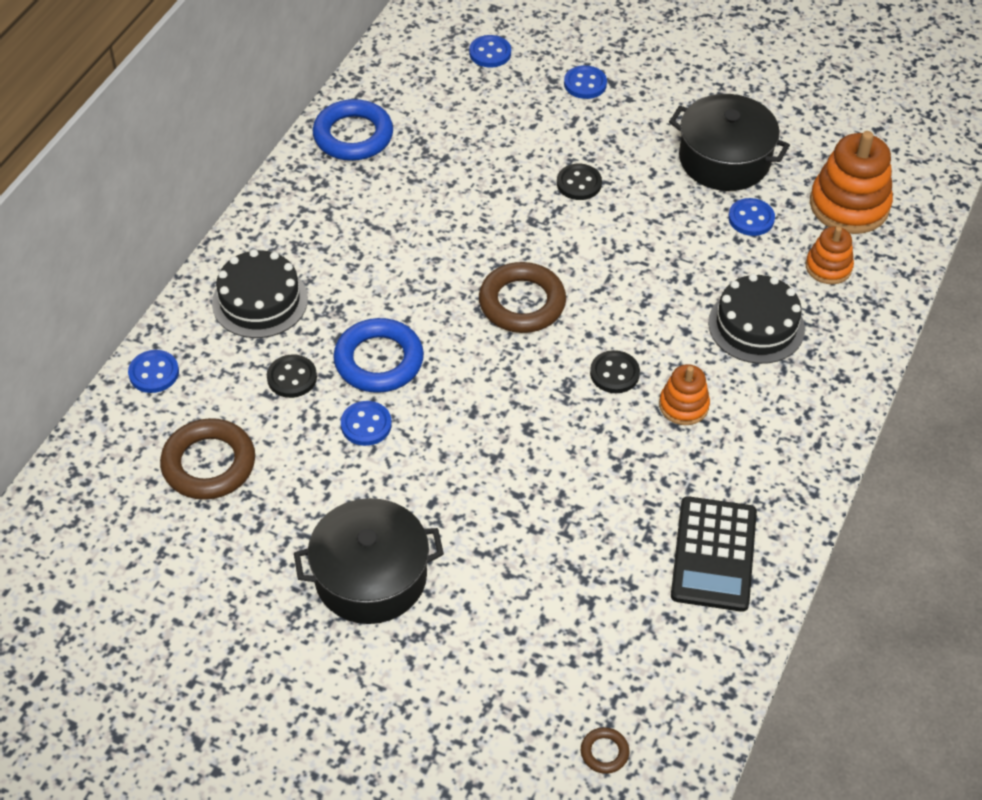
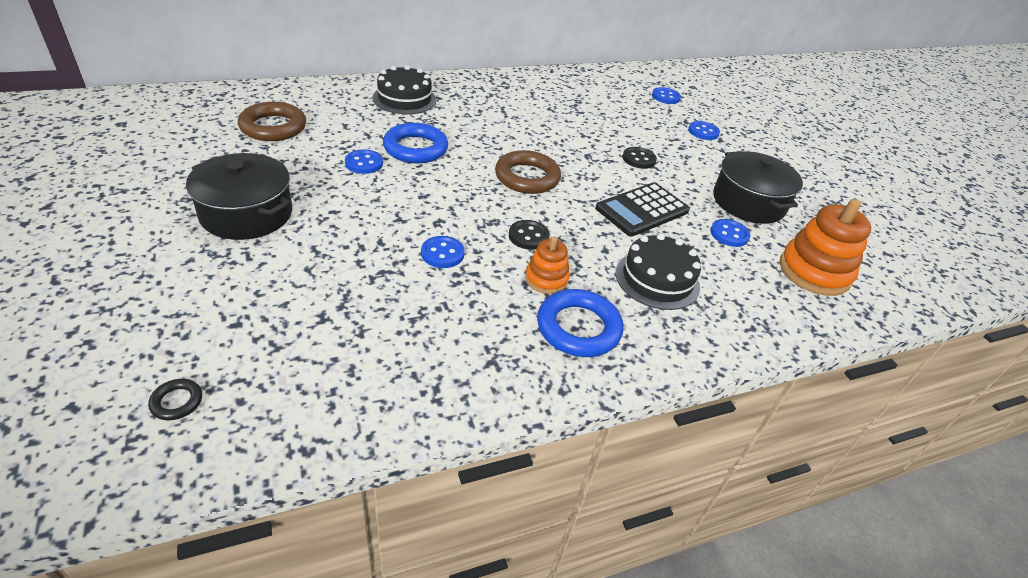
camera: 40 degrees right, 10 degrees down
(154, 373) = (316, 89): blue button -> blue button (442, 253)
(292, 378) = (366, 127): black button -> none
(353, 136) = (548, 82): blue ring -> blue ring (578, 328)
(604, 752) = (177, 402): brown ring -> black ring
(713, 554) = (437, 363): black calculator -> black calculator (642, 210)
(828, 267) = (755, 288): orange stacking toy -> none

